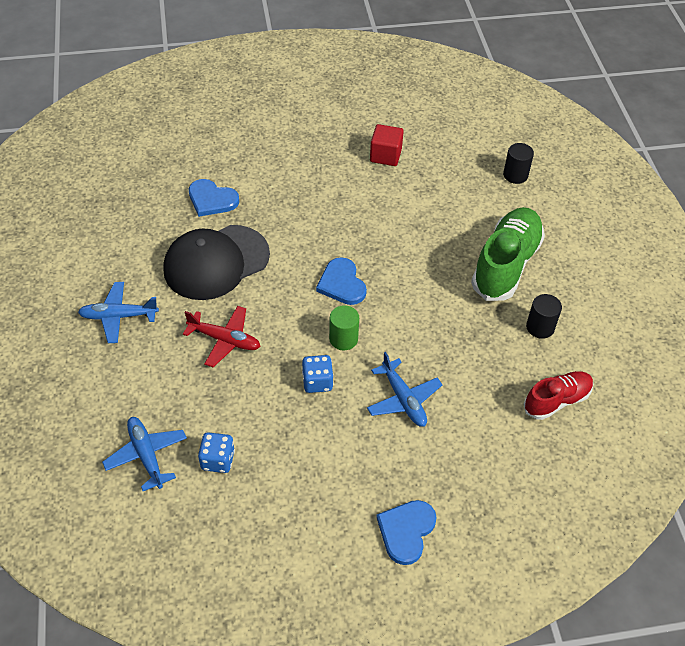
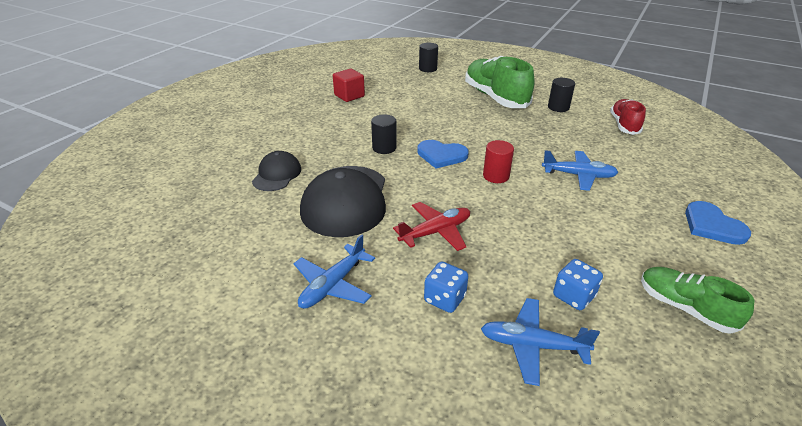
camera: 50 degrees left, 15 degrees down
(212, 199) = (277, 174): blue heart -> black cap
(261, 537) = (685, 308): none -> green shoe
(315, 238) = (384, 148): none -> black cylinder
(317, 382) = (528, 205): blue dice -> blue dice (444, 299)
(343, 339) = (496, 176): green cylinder -> red cylinder

